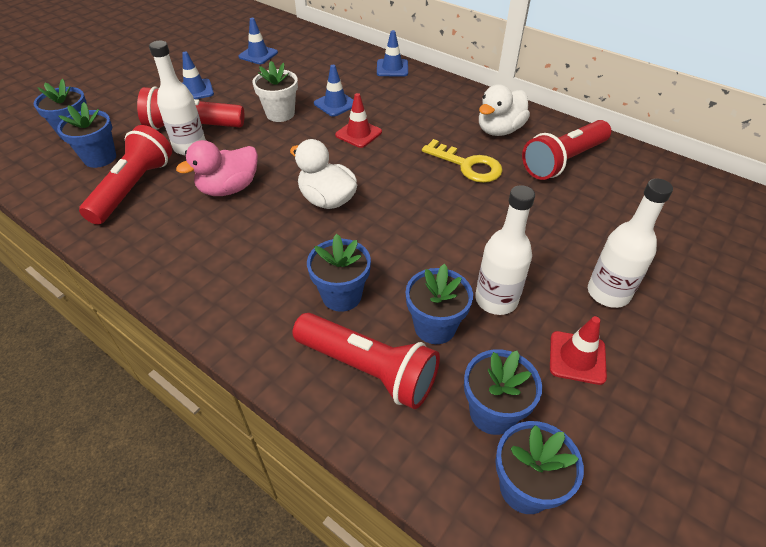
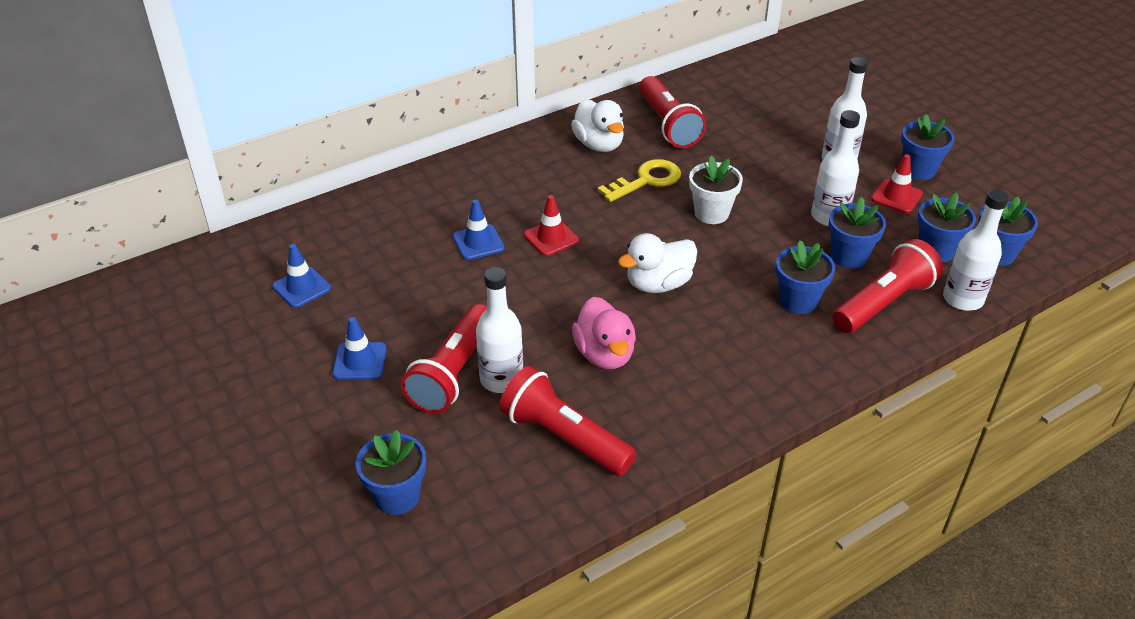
camera: 70 degrees left, 5 degrees down
(100, 158) = (478, 469): blue flower pot -> blue flower pot (918, 170)
(280, 114) = (472, 291): white flower pot -> white flower pot (711, 213)
(392, 68) = (426, 181): blue traffic cone -> none
(409, 453) = (963, 299): none -> white bottle

